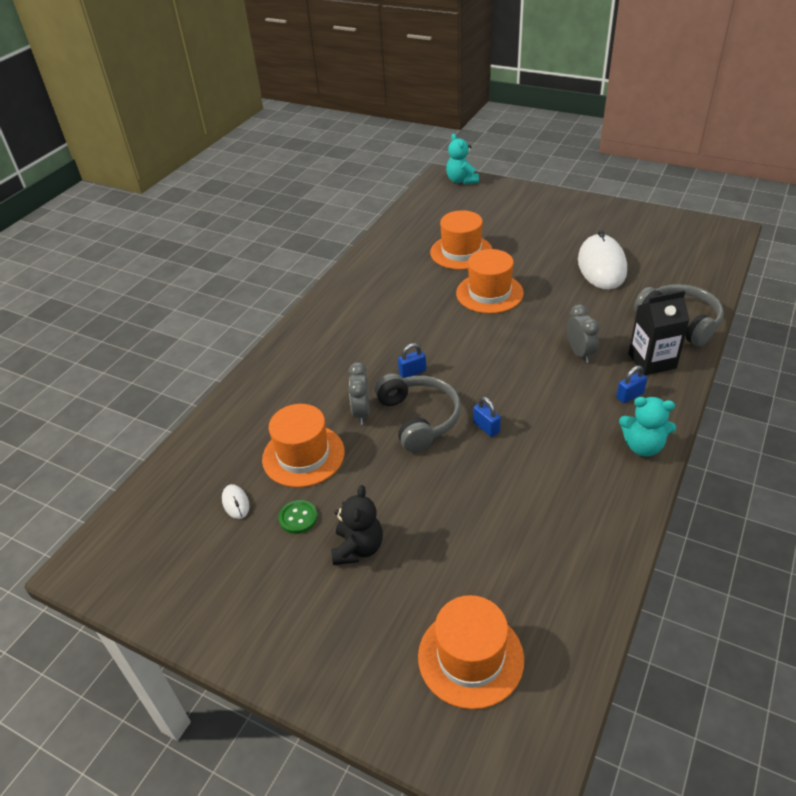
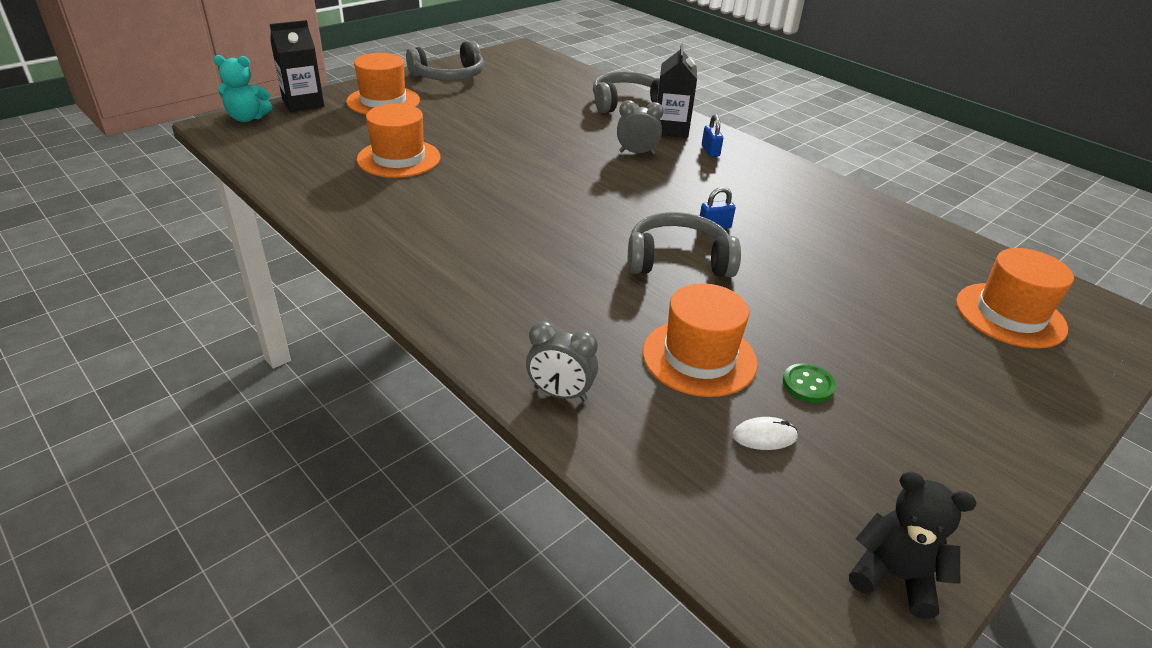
camera: 75 degrees left, 5 degrees down
(358, 548) = (866, 349): black teddy bear -> black teddy bear (894, 576)
(361, 413) = (645, 295): grey clock -> grey clock (560, 394)
(412, 372) = (595, 244): blue padlock -> none
(489, 293) = (496, 165): orange hat -> orange hat (383, 101)
(503, 187) = (303, 103): none -> black carton
(601, 266) = (513, 105): white mouse -> none
(619, 220) = (449, 76): none -> grey headphones
(643, 446) = (776, 166): turquoise teddy bear -> none

